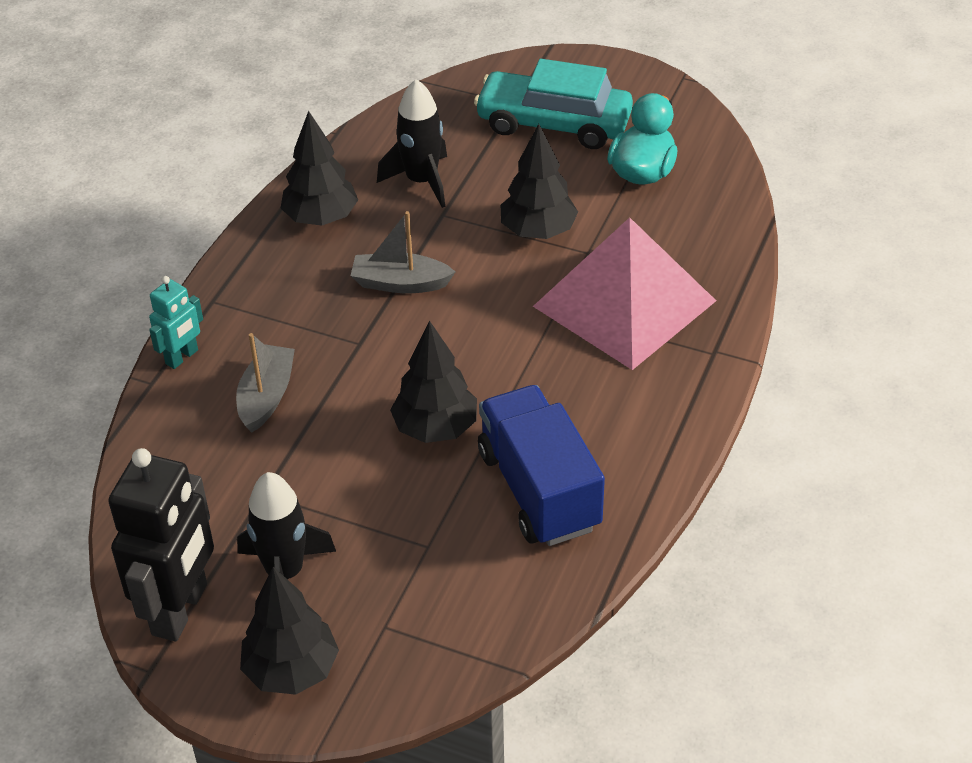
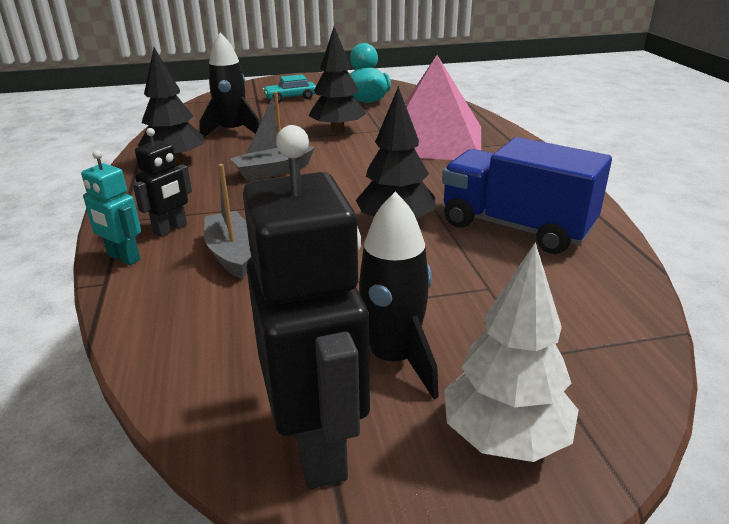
camera: 35 degrees left, 15 degrees down
(182, 357) = (123, 258): turquoise robot -> turquoise robot turned 120 degrees clockwise
(242, 335) = (170, 229): none -> black robot
(291, 670) = (504, 437): black tree -> white tree
(554, 123) = (290, 98): turquoise car -> turquoise car, size x0.50

